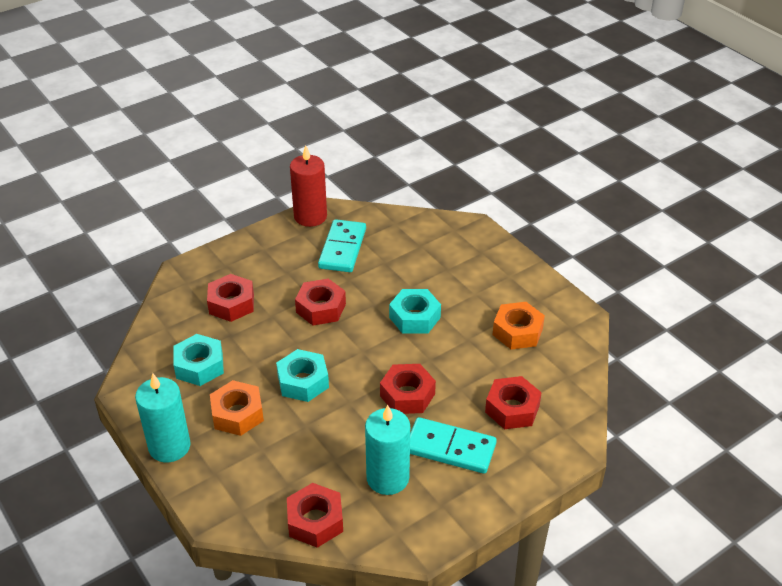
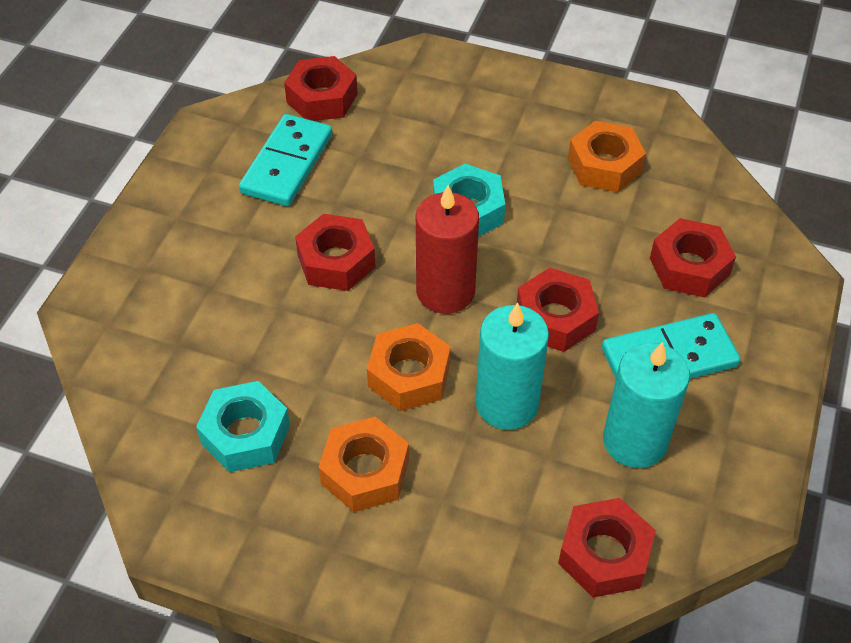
camera: 35 degrees left, 10 degrees up
(169, 446) = (314, 576): turquoise candle -> turquoise candle (507, 404)
(231, 304) = (206, 320): red nut -> red nut (322, 98)
(303, 381) = (409, 375): turquoise nut -> orange nut
(310, 216) = (200, 140): red candle -> red candle (445, 291)
(342, 248) = (287, 164): turquoise domino -> turquoise domino turned 45 degrees clockwise

